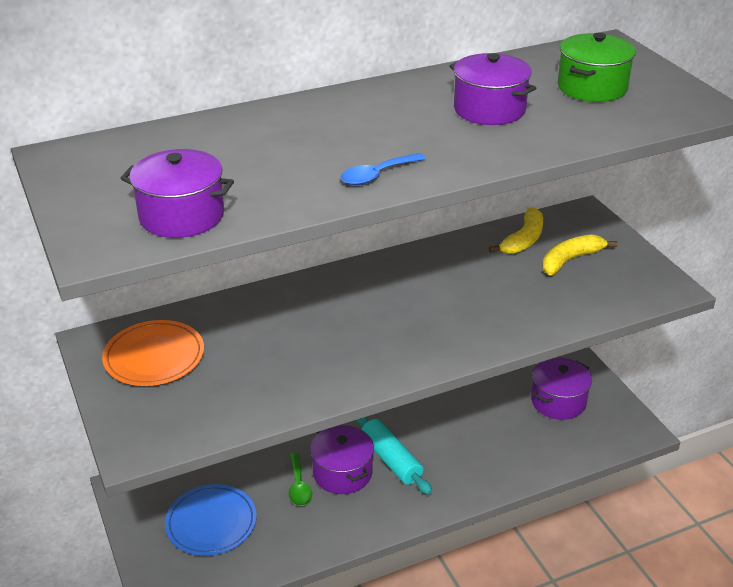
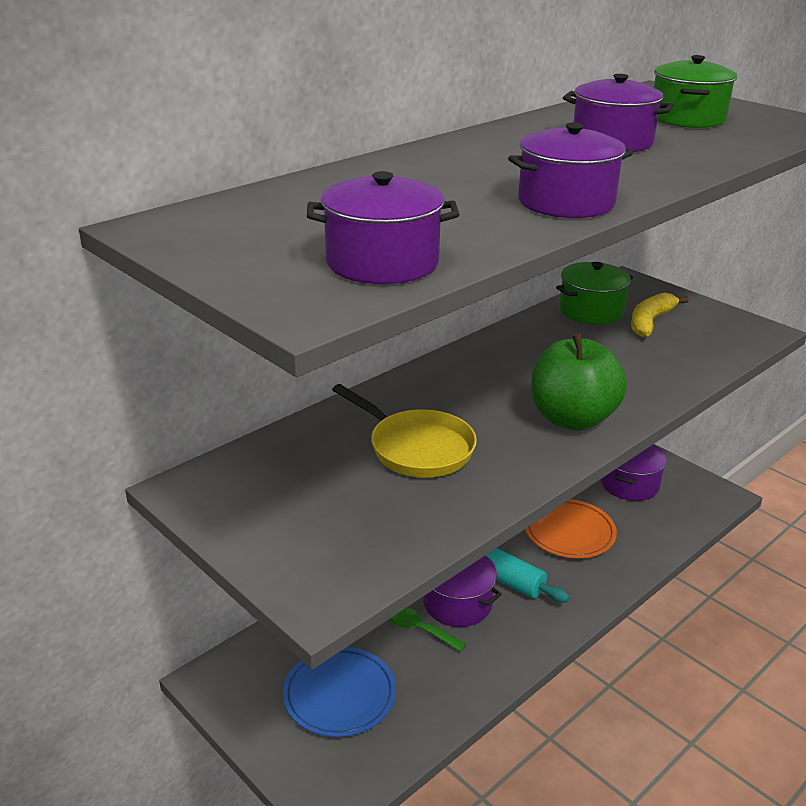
camera: 20 degrees left, 5 degrees down
(154, 357) = (274, 491): orange plate -> orange plate (569, 532)
(281, 343) = (416, 448): none -> yellow pan
(299, 486) = (418, 629): green spoon -> green spoon turned 150 degrees clockwise
(376, 175) = (566, 202): blue spoon -> purple pot
(425, 342) = (572, 419): none -> green apple
(523, 240) = (591, 311): yellow banana -> green pot

